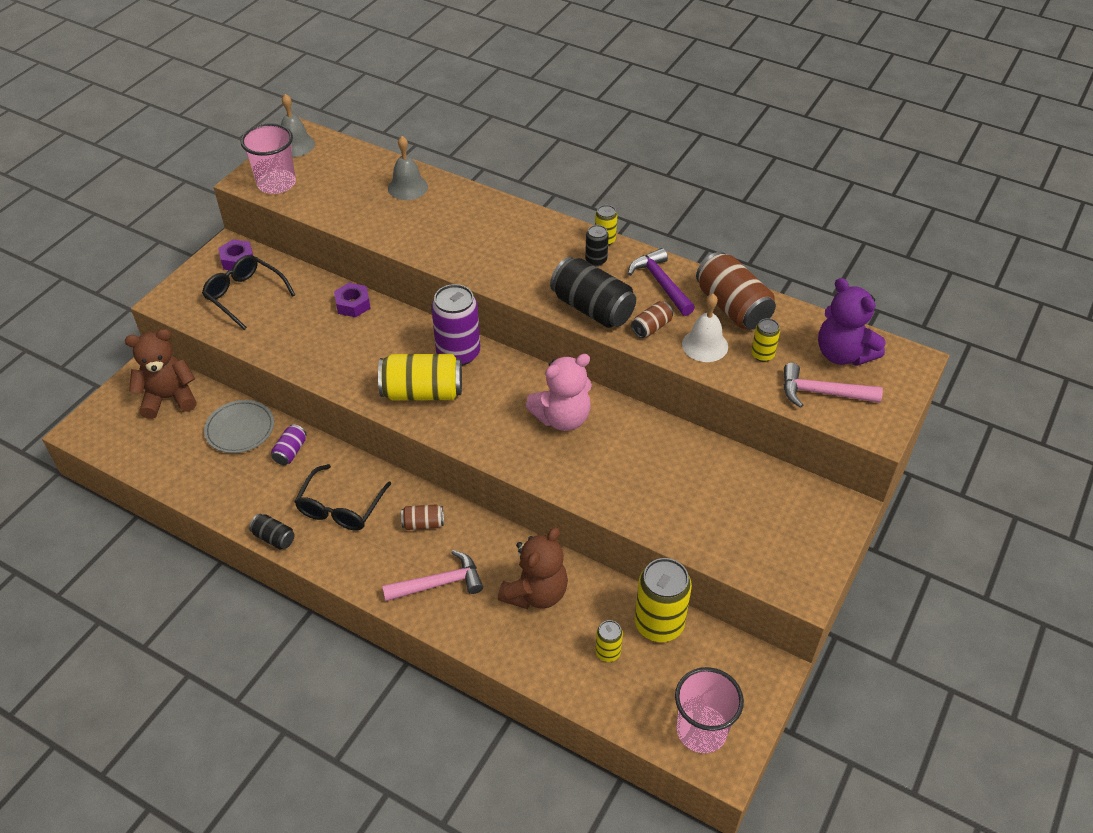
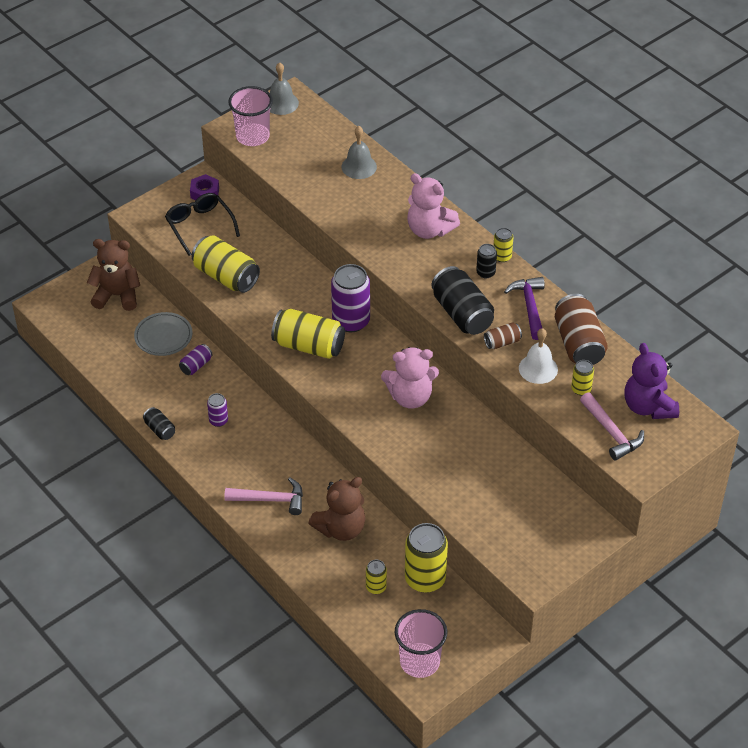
camera: 20 degrees right, 0 degrees up
(296, 341) = (226, 276): none -> yellow can
(341, 507) = (218, 420): black glasses -> purple can
(353, 304) = (283, 256): purple nut -> none
(423, 524) = (277, 451): brown can -> none
(514, 232) = (429, 230): none -> pink teddy bear
(821, 393) = (611, 433): pink hammer -> pink hammer turned 150 degrees counterclockwise

